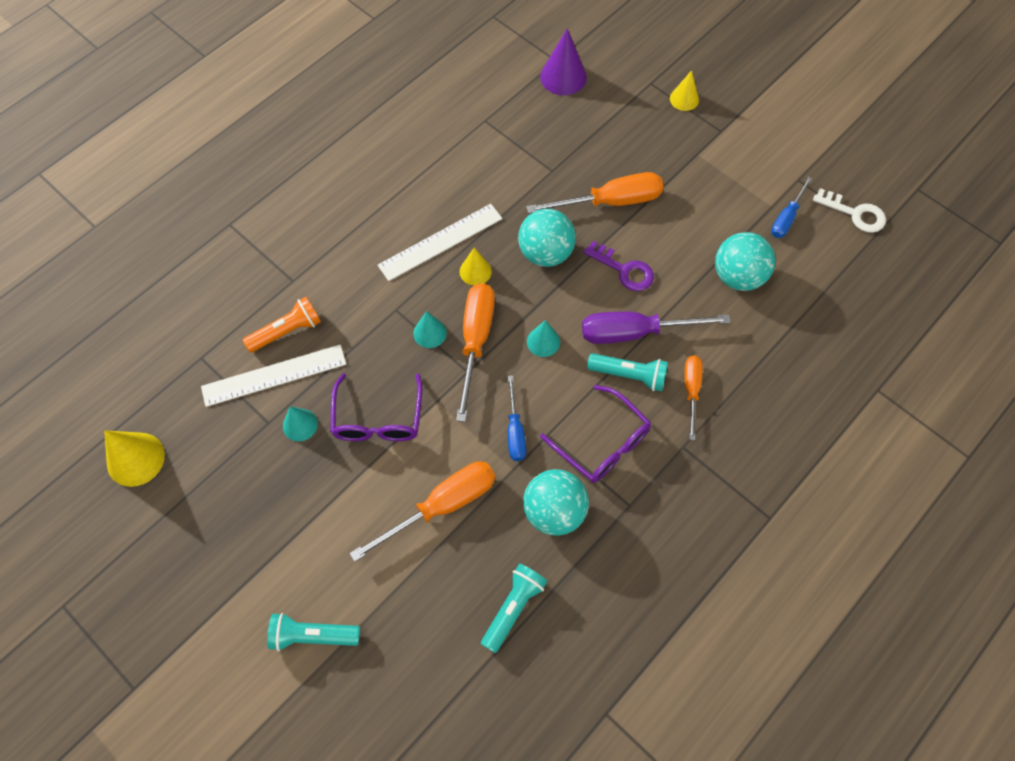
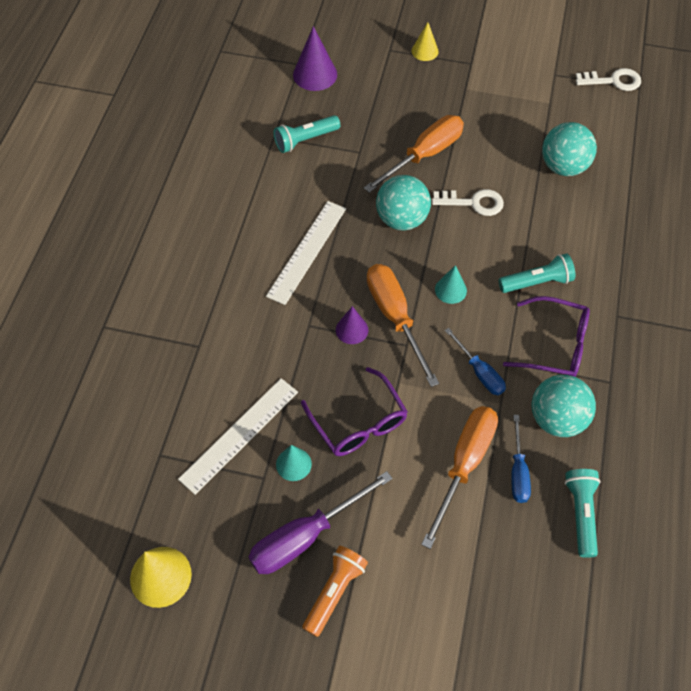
camera: 30 degrees left, 5 degrees down
(287, 331) = (224, 391): orange flashlight -> orange flashlight (334, 592)
(312, 635) = (434, 634): turquoise flashlight -> turquoise flashlight (305, 140)
(430, 333) = (352, 330): turquoise cone -> purple cone
(475, 271) = (354, 261): yellow cone -> none
(624, 270) = (473, 203): purple key -> white key
(635, 332) = (517, 247): purple screwdriver -> purple screwdriver (305, 536)
(691, 390) = (592, 270): orange screwdriver -> none
(786, 218) = (567, 106): blue screwdriver -> blue screwdriver (518, 472)

